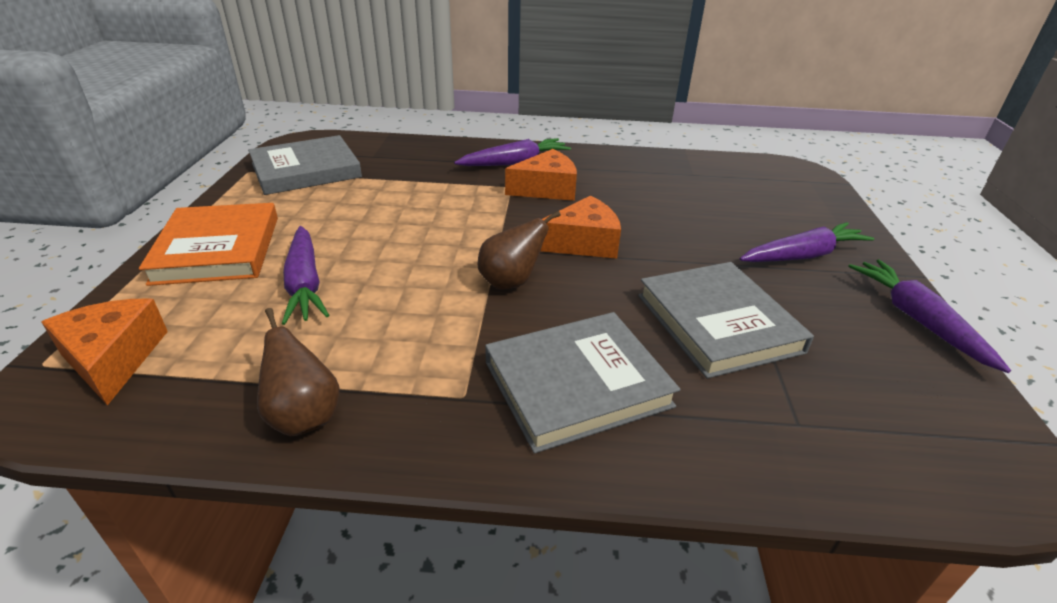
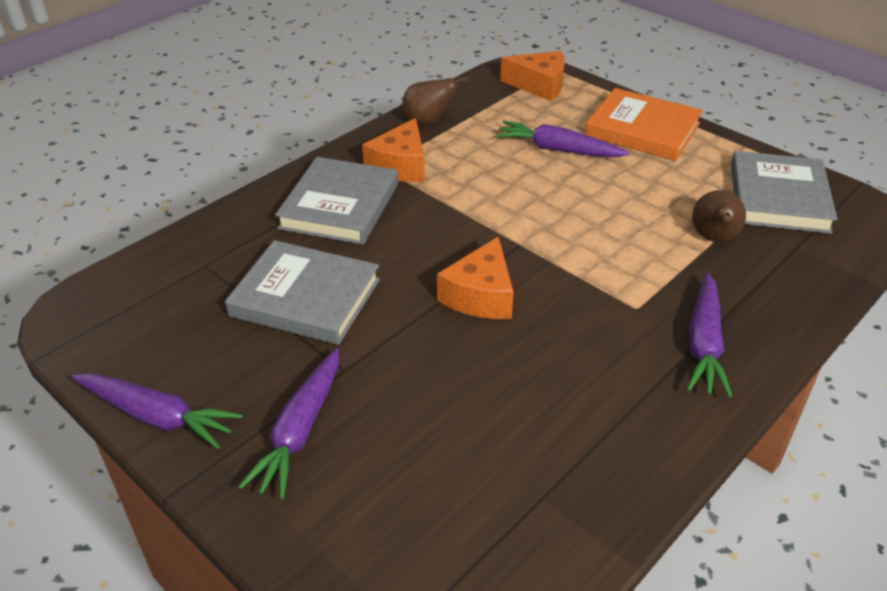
camera: 130 degrees right, 5 degrees up
(511, 282) = (466, 229): brown pear -> brown pear (714, 239)
(546, 189) = (610, 331): orange cheese -> orange cheese (400, 165)

